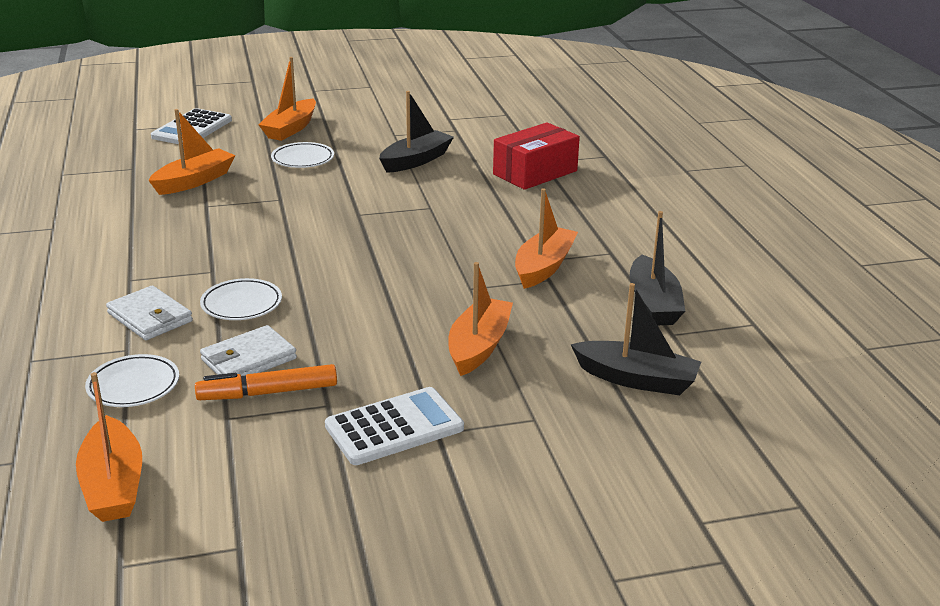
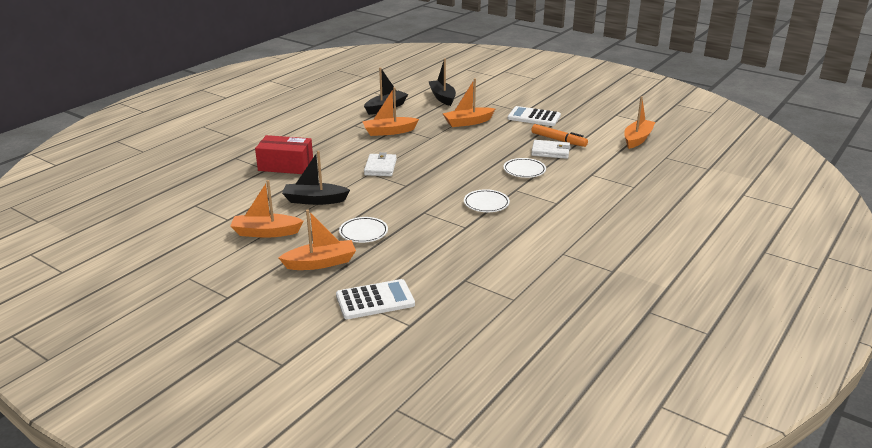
camera: 130 degrees left, 0 degrees up
(133, 386) = (602, 161): white plate -> white plate (486, 204)
(150, 317) = (568, 182): white wallet -> white wallet (380, 167)
(194, 181) = (446, 248): orange boat -> orange boat (266, 232)

